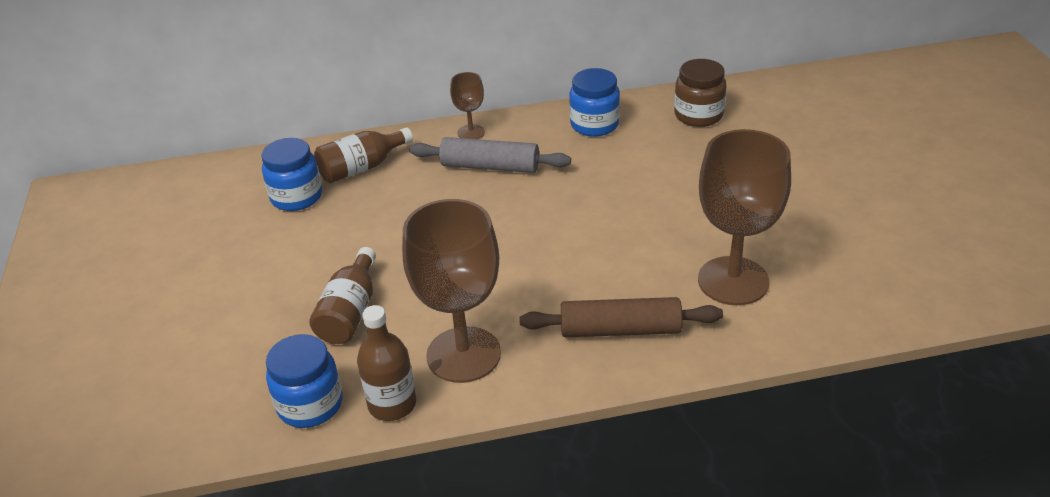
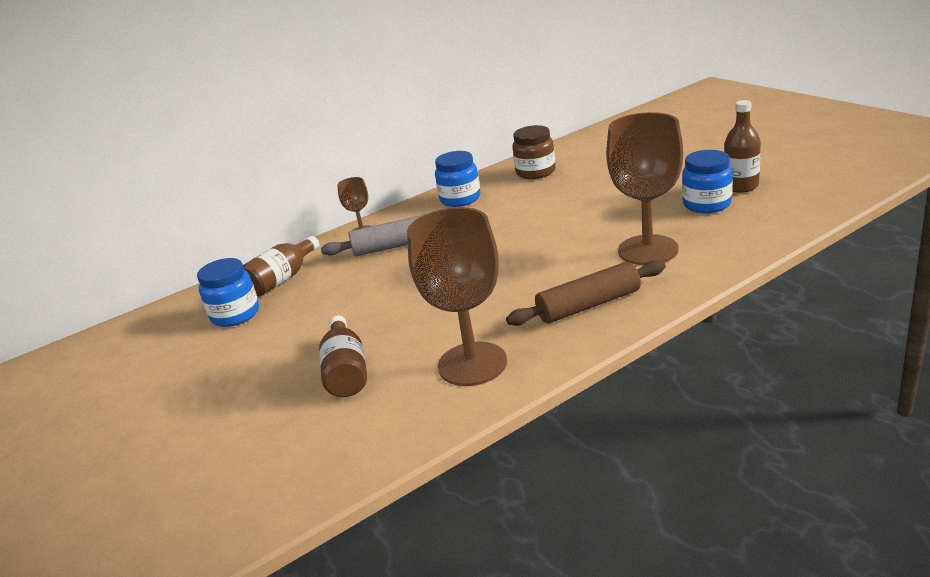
camera: 20 degrees left, 10 degrees down
(310, 405) = (359, 446): blue jar -> blue jar (706, 204)
(392, 404) = (436, 418): brown bottle -> brown bottle (741, 186)

